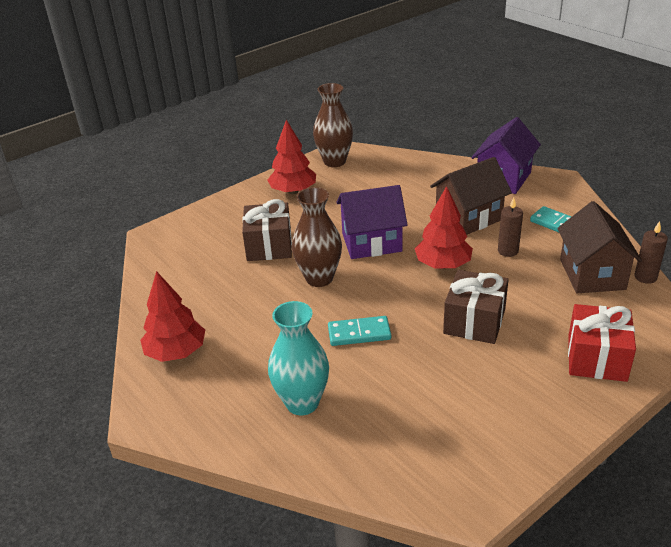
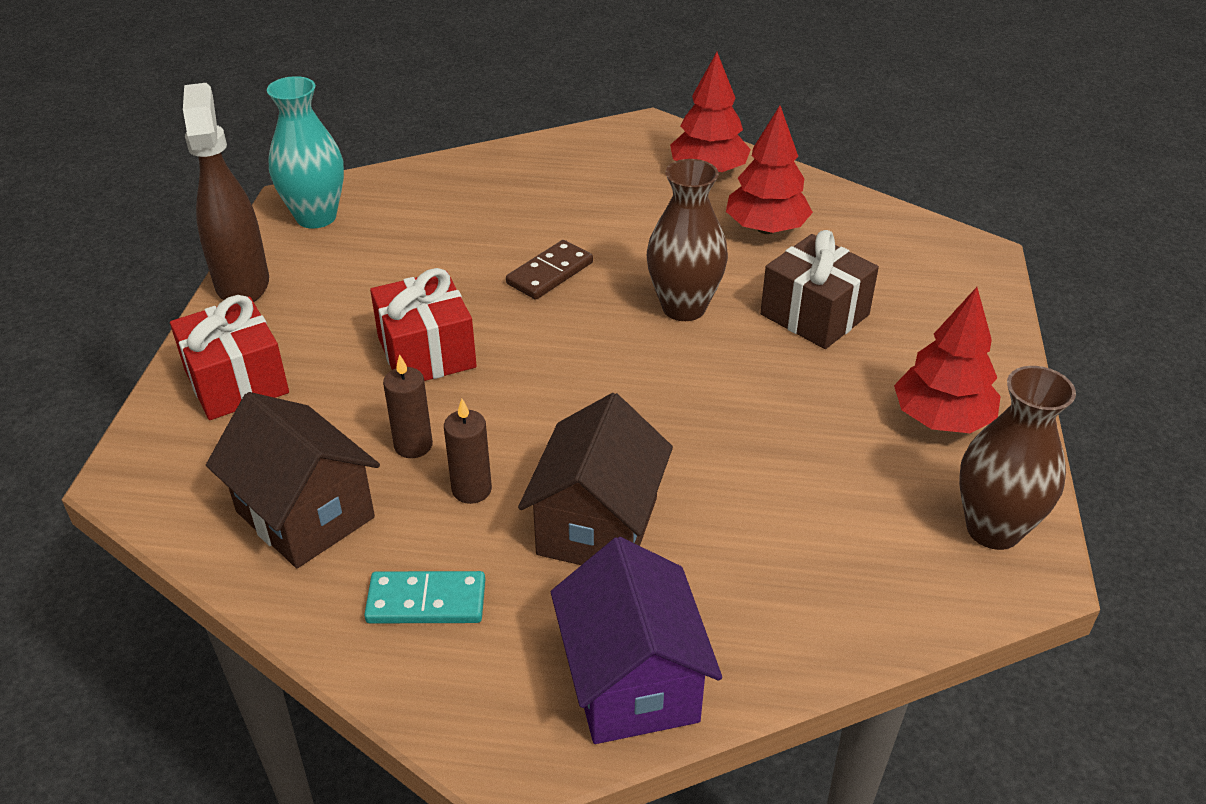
camera: 135 degrees right, 5 degrees up
(302, 403) = (526, 194): turquoise vase -> turquoise vase (316, 217)
(359, 333) = (549, 273): turquoise domino -> brown domino
(371, 242) = (690, 393): purple house -> none
(443, 265) = (547, 411): red tree -> red tree (766, 229)
(474, 321) = (426, 352): brown gift -> red gift
(558, 434) = (242, 283): none -> brown spray bottle
(645, 277) = (212, 556): brown candle -> brown candle (413, 445)

